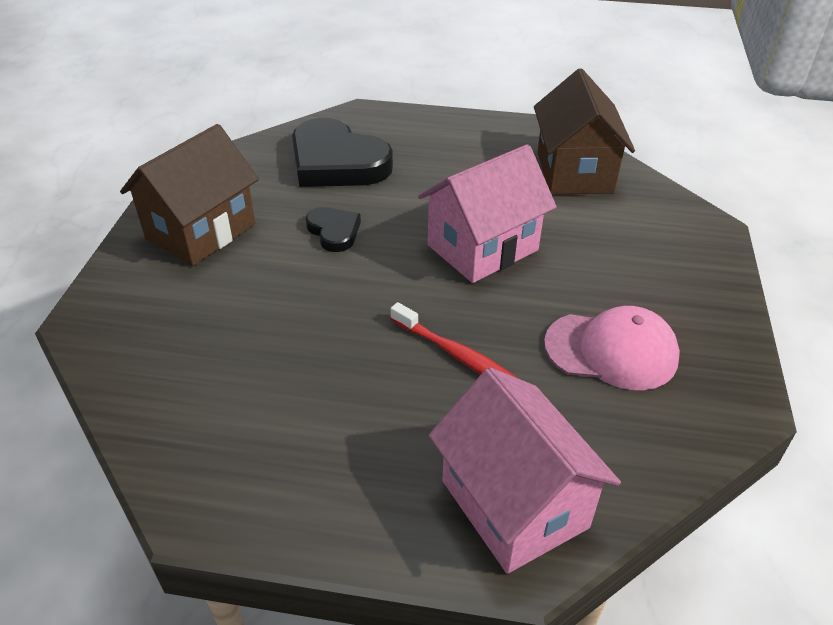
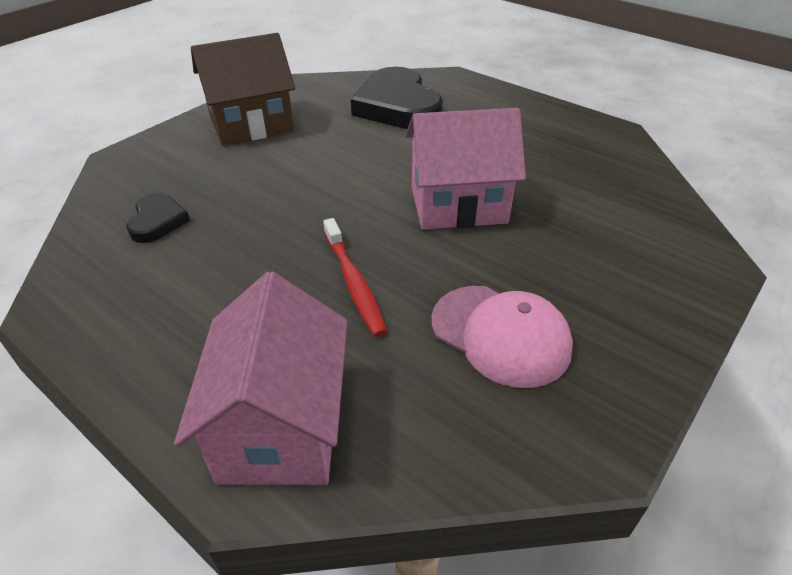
camera: 30 degrees right, 0 degrees up
(334, 231) = (346, 154): black heart -> black heart (157, 221)
(574, 172) = (605, 171): brown house -> none

